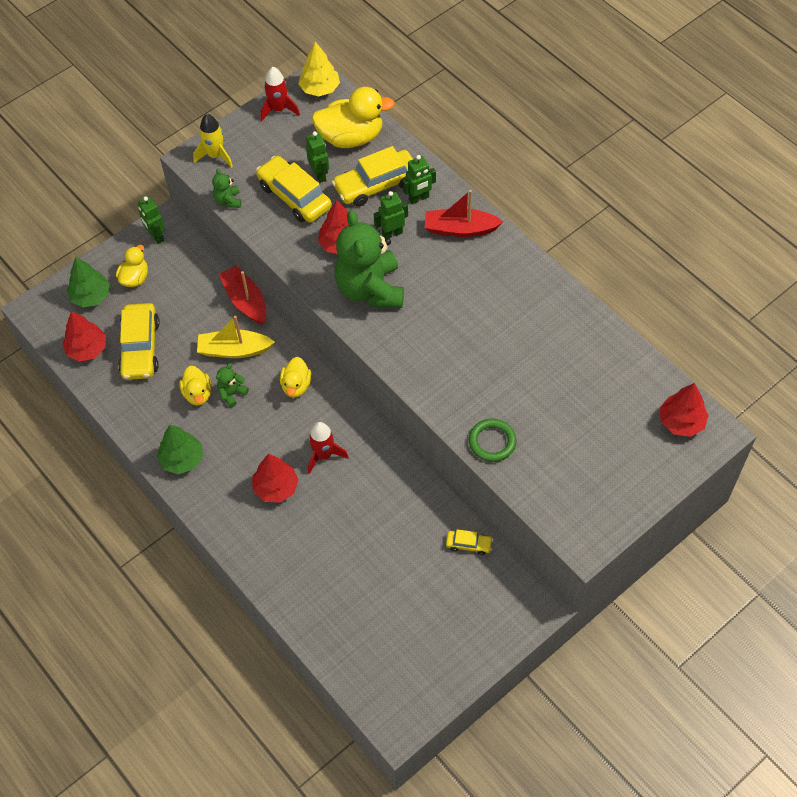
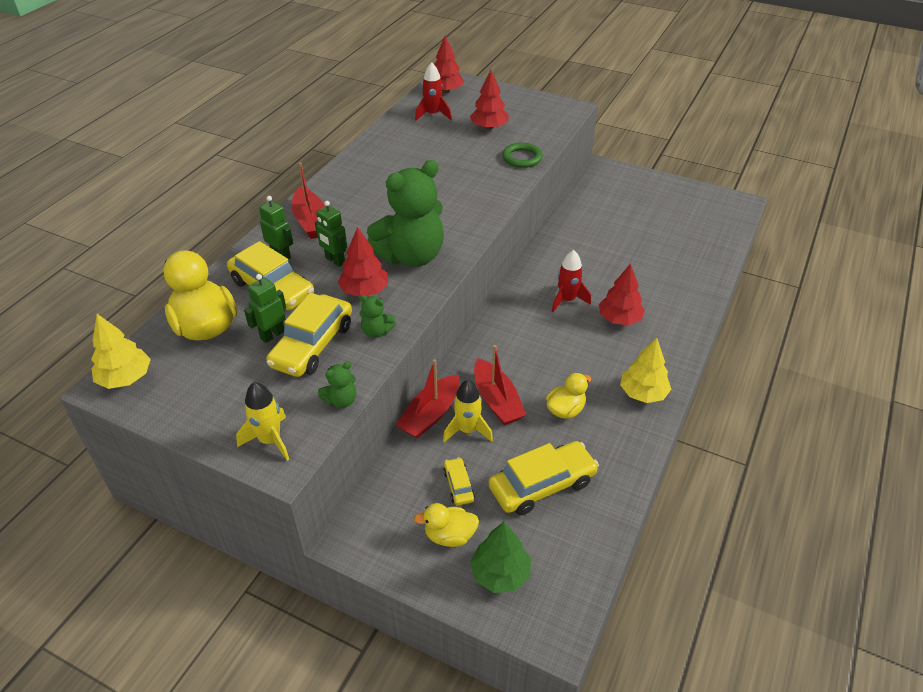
camera: 115 degrees left, 15 degrees down
(87, 349) = (575, 539): red tree -> red tree (489, 127)
(156, 236) = (374, 542): green robot -> none
(182, 459) = (643, 393): green tree -> yellow tree
(216, 319) = (467, 430): none -> yellow rocket
(232, 393) = (547, 383): green teddy bear -> green teddy bear (376, 331)
(234, 350) = (497, 401): yellow boat -> red boat
(278, 109) = (170, 405): red rocket -> red rocket (433, 114)
(296, 386) = (509, 340): yellow duck -> none
(469, 544) = (583, 206): yellow car -> yellow car (458, 485)

